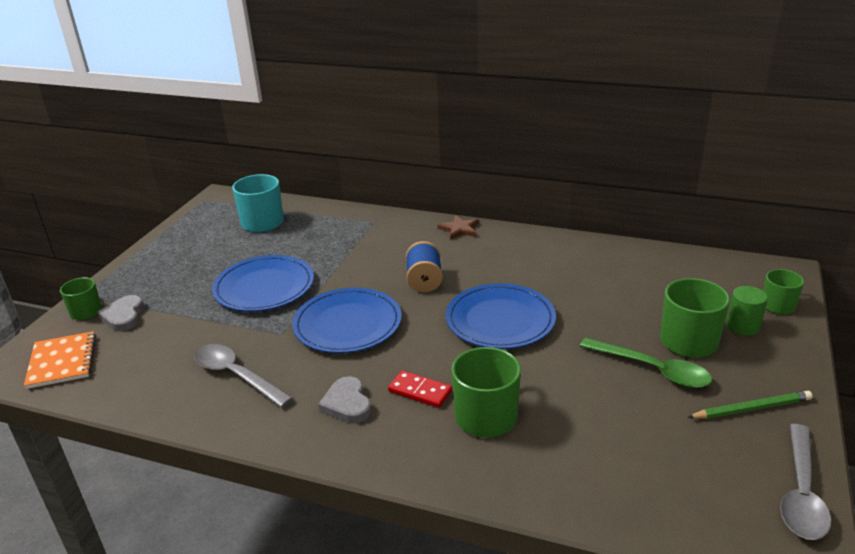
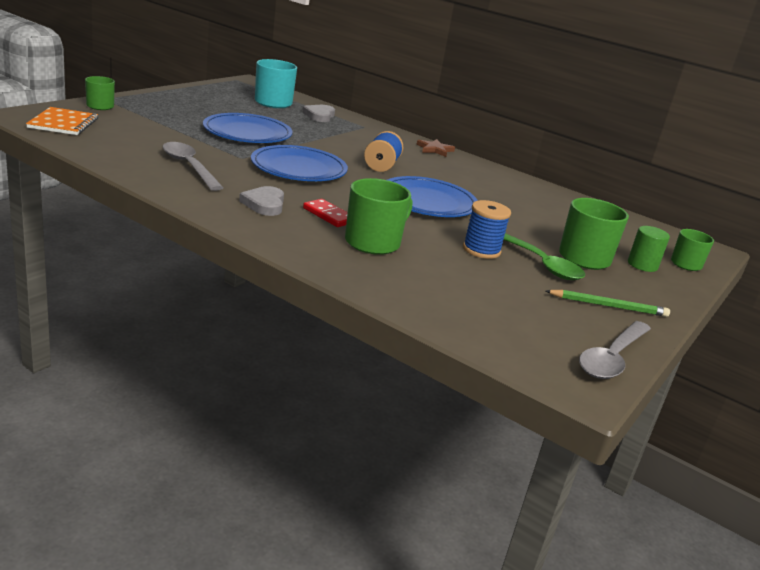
camera: 10 degrees right, 5 degrees down
(123, 316) = (126, 116): grey heart -> grey heart (319, 116)
(592, 376) = (481, 250): none -> blue spool

